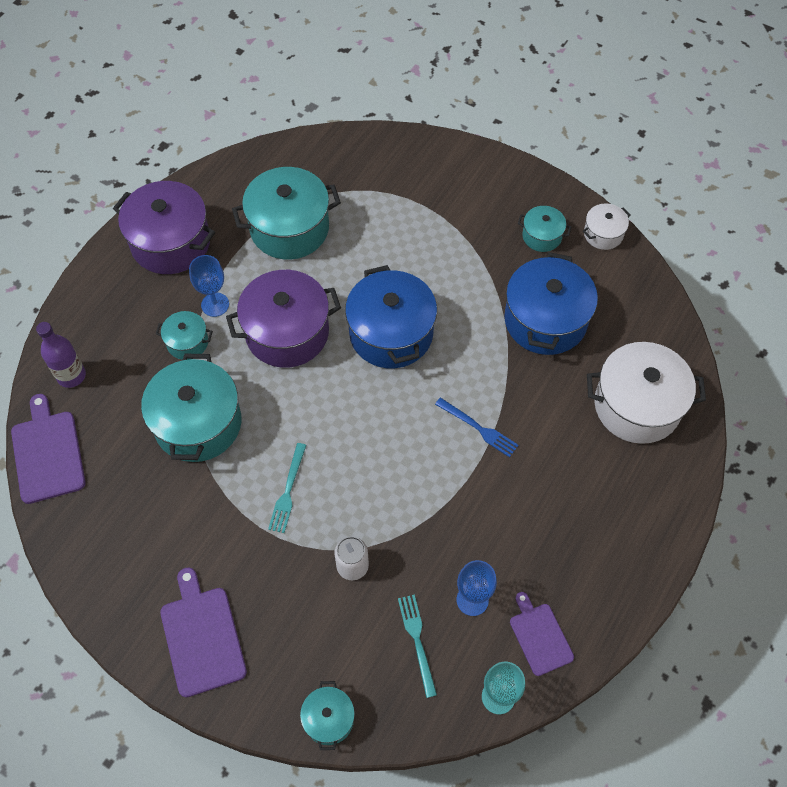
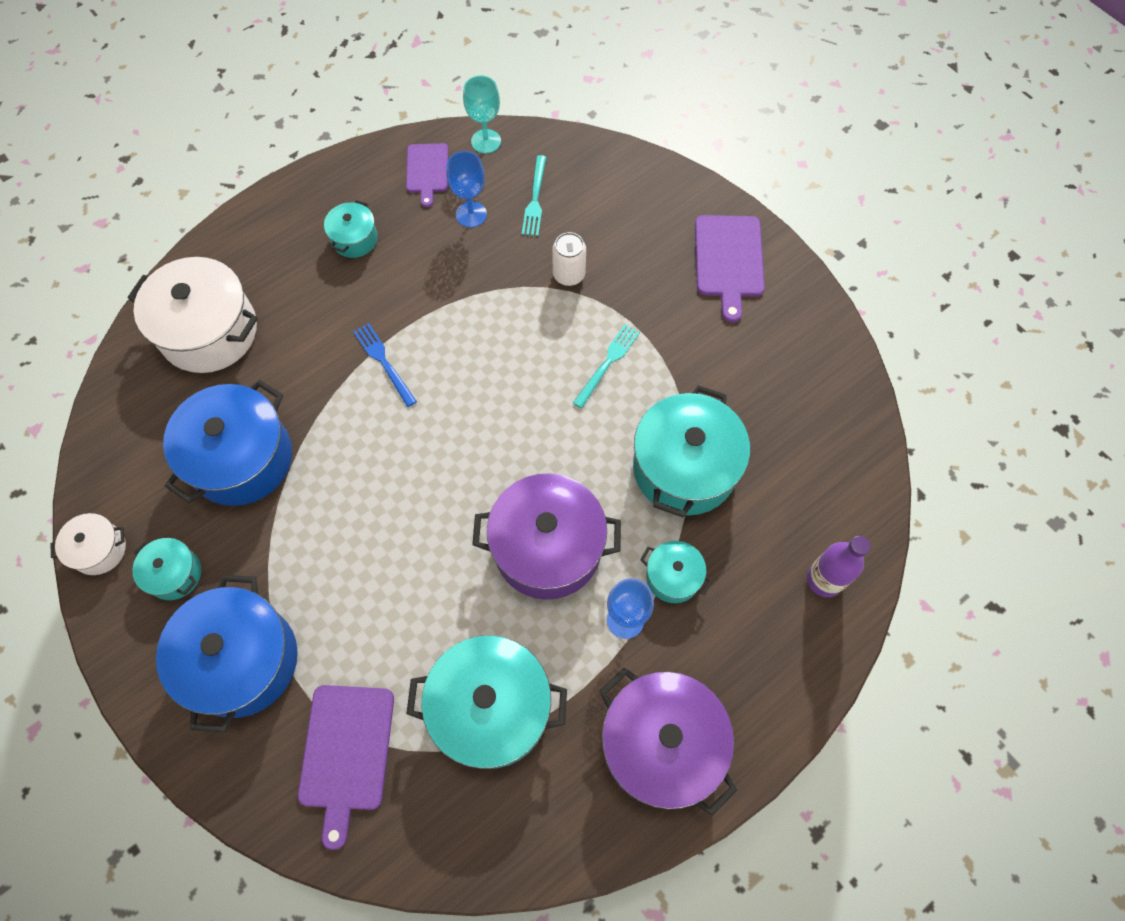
camera: 160 degrees left, 5 degrees up
(47, 453) = (862, 489): purple cutting board -> purple cutting board (346, 753)
(328, 719) = (634, 168): turquoise pot -> turquoise pot (354, 239)
(391, 333) = (425, 504): blue pot -> blue pot (242, 660)

